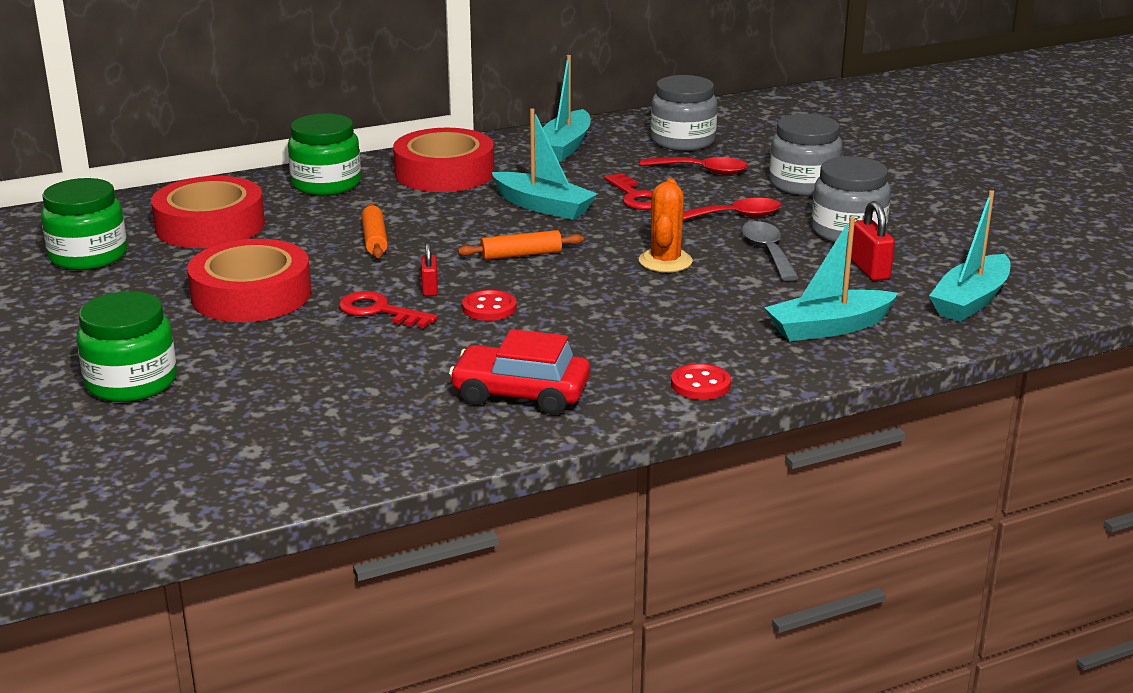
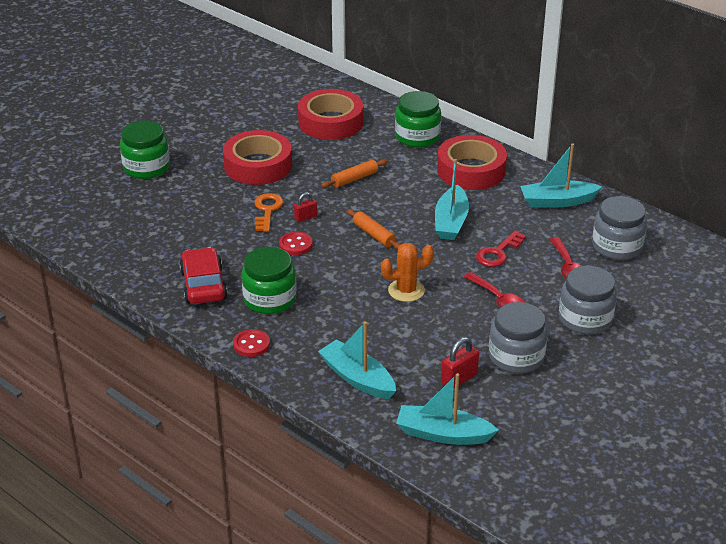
camera: 65 degrees right, 10 degrees up
(88, 256) = (267, 102): green jar -> green jar (270, 299)
(379, 311) = (267, 210): red key -> orange key
(768, 252) = (453, 328): grey spoon -> none

